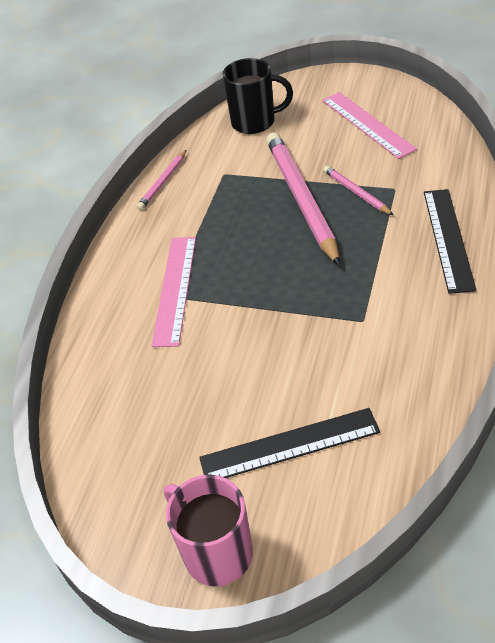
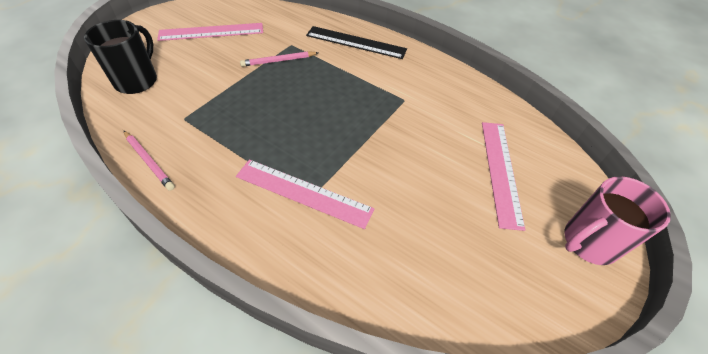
camera: 80 degrees left, 5 degrees up
(289, 445) = (501, 171): black ruler -> pink ruler
(302, 199) = (260, 87): pink pencil -> none

